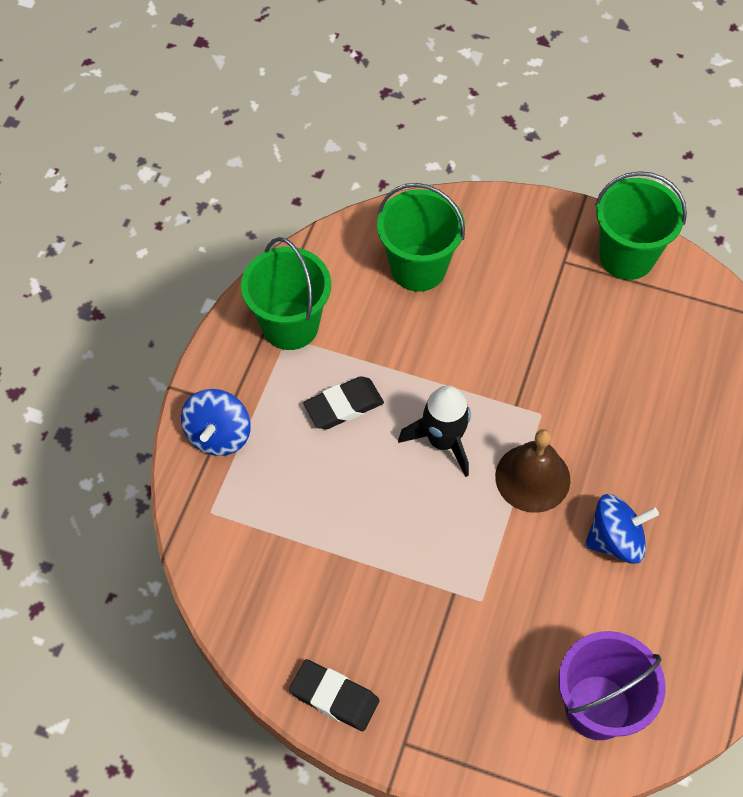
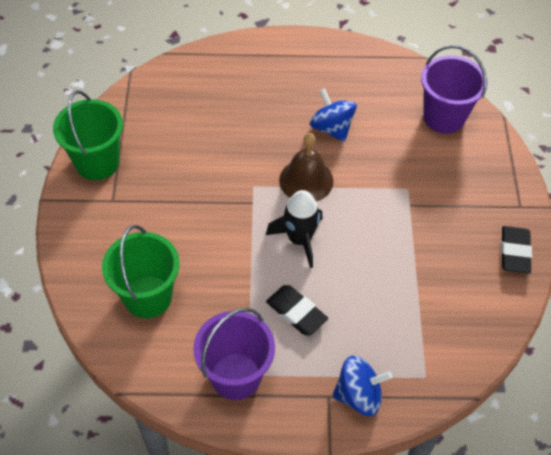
camera: 110 degrees left, 5 degrees down
(290, 325) = (236, 376): green bucket -> purple bucket

